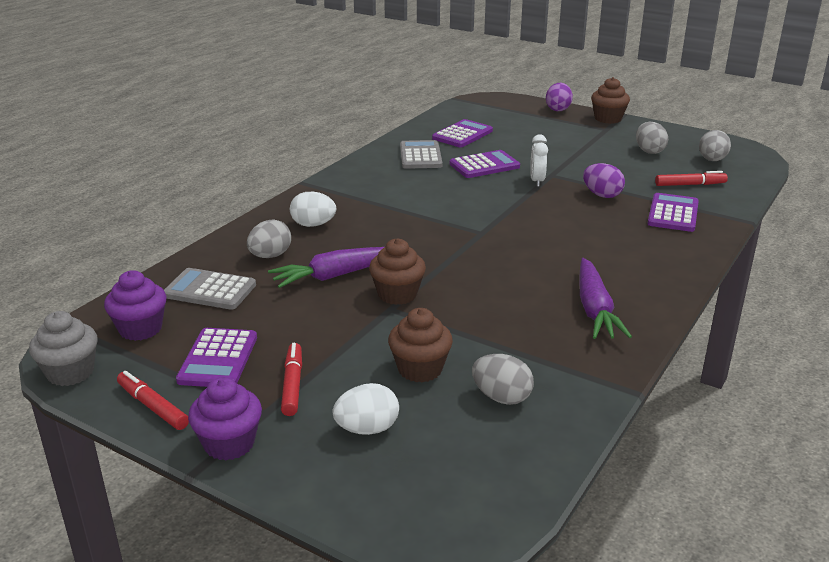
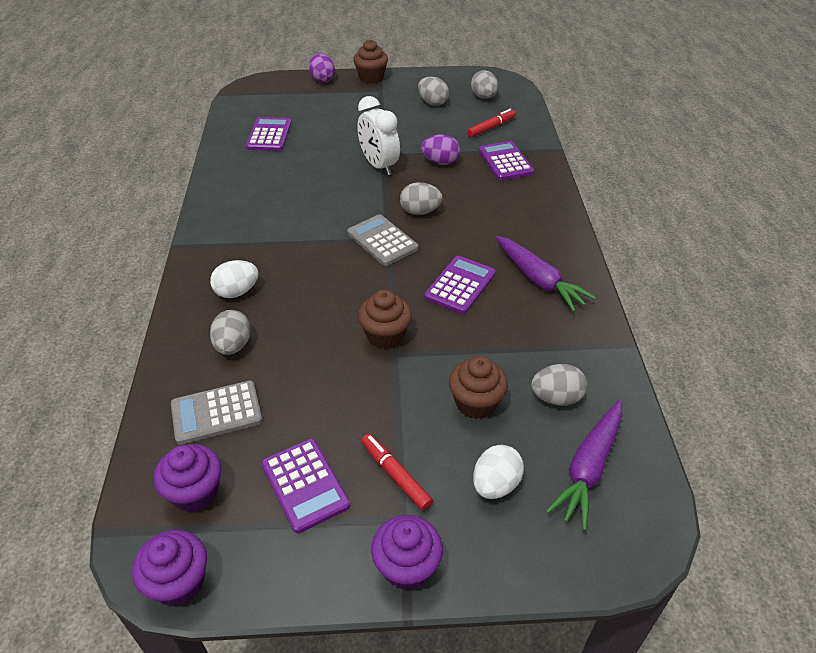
camera: 35 degrees left, 15 degrees up
(70, 372) = (179, 582): grey cupcake -> purple cupcake
(152, 407) = (301, 571): red marker -> none
(336, 275) = (315, 339): purple carrot -> purple carrot (588, 468)
(420, 156) = (256, 173): grey calculator -> grey calculator (382, 241)
(484, 165) = (321, 164): purple calculator -> purple calculator (460, 285)
(536, 223) = (420, 211): none -> grey egg
(537, 181) = (379, 166): white clock -> white clock, size x1.61

